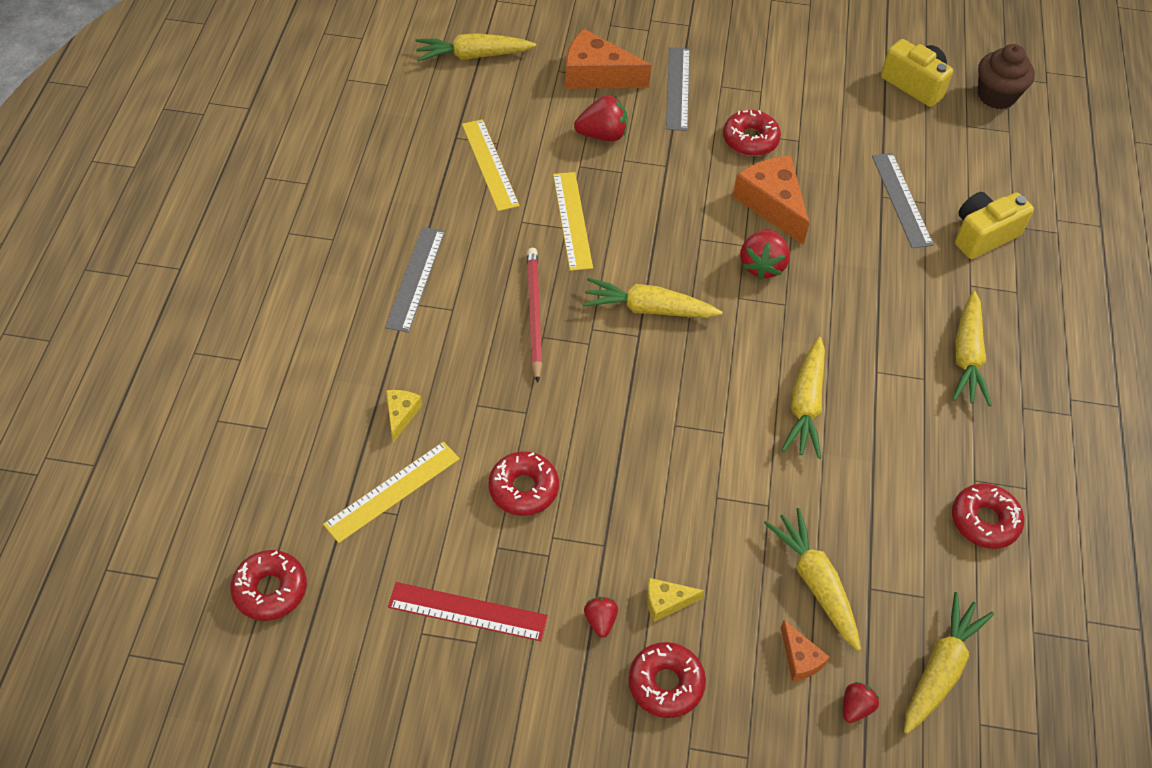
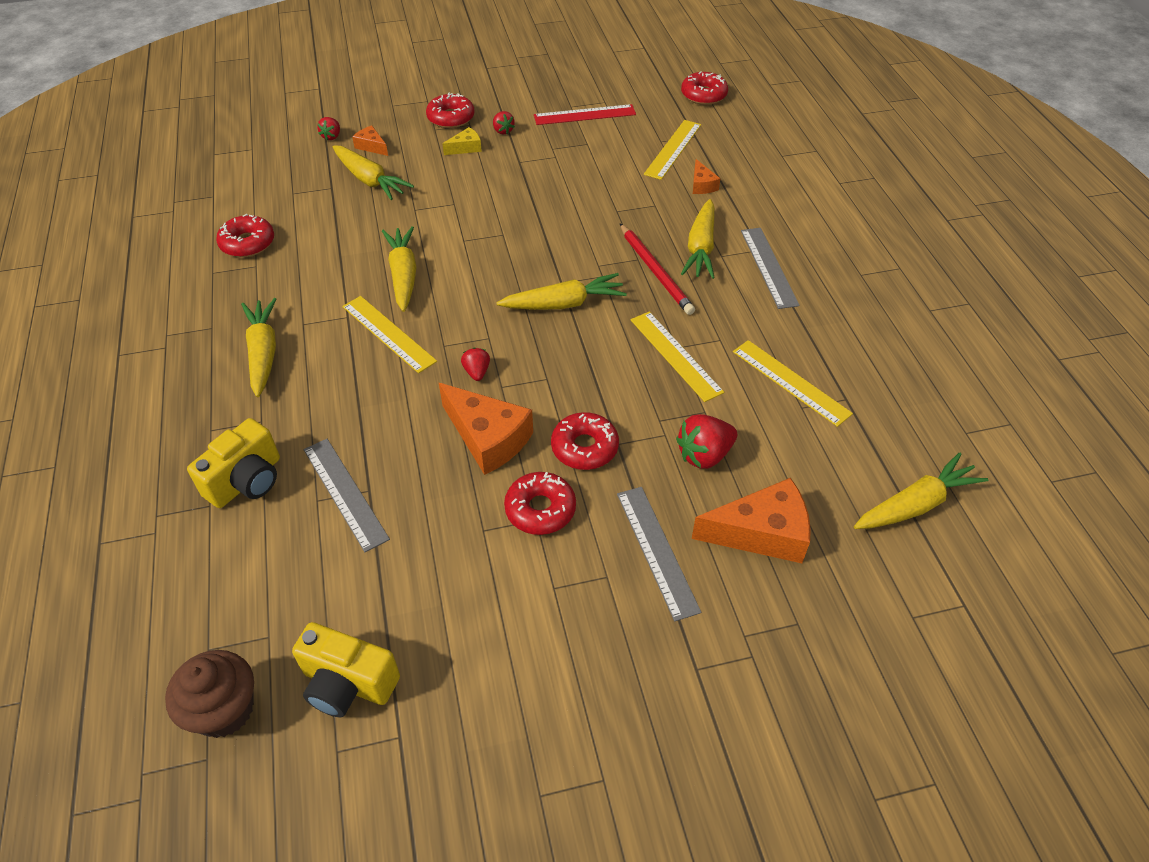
camera: 160 degrees right, 5 degrees down
(401, 415) = (702, 185): yellow cheese -> orange cheese
(523, 489) = (589, 172): red donut -> red donut (584, 447)
(762, 265) = (477, 372): red strawberry -> red strawberry, size x0.58
(837, 336) = (388, 333): none -> yellow ruler
(940, 668) = (278, 164): yellow carrot -> yellow carrot (700, 248)

